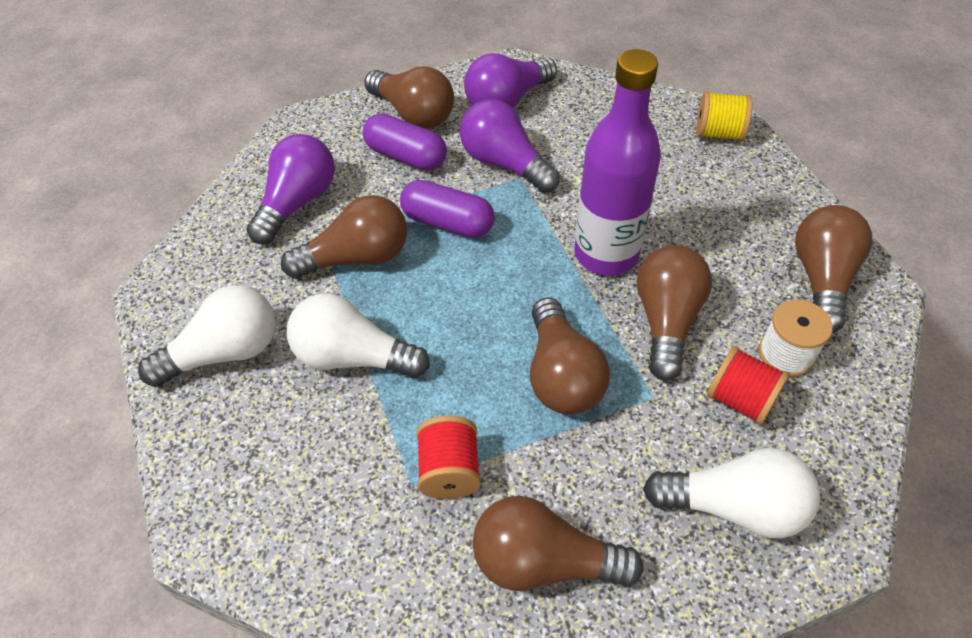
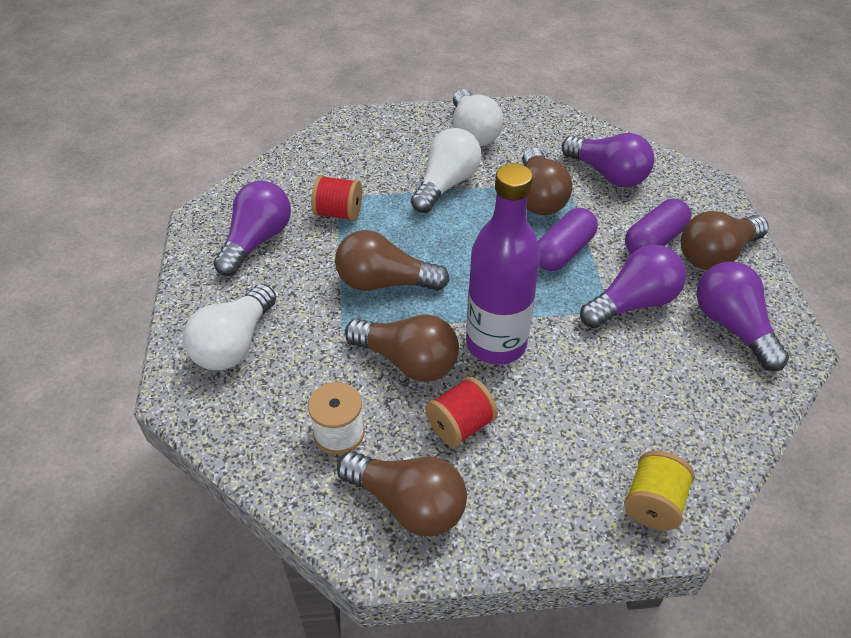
camera: 105 degrees right, 5 degrees down
(544, 562) = (257, 241): brown light bulb -> purple light bulb
(740, 400) = (312, 382): red spool -> red spool (460, 426)

